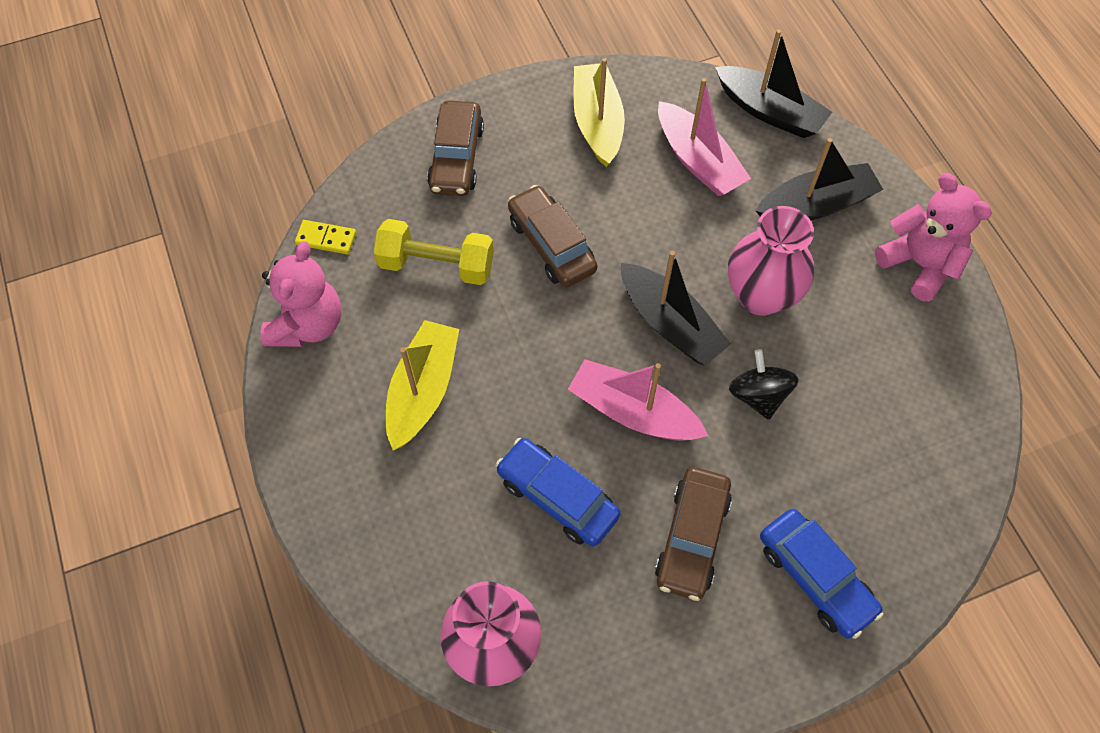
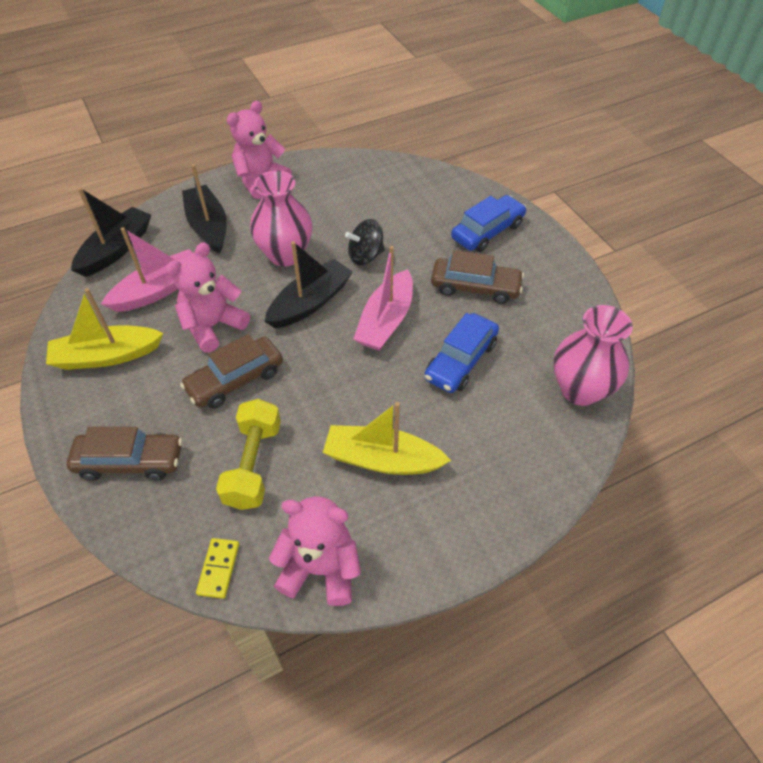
camera: 95 degrees left, 10 degrees down
(635, 219) = (213, 326): none -> pink teddy bear

